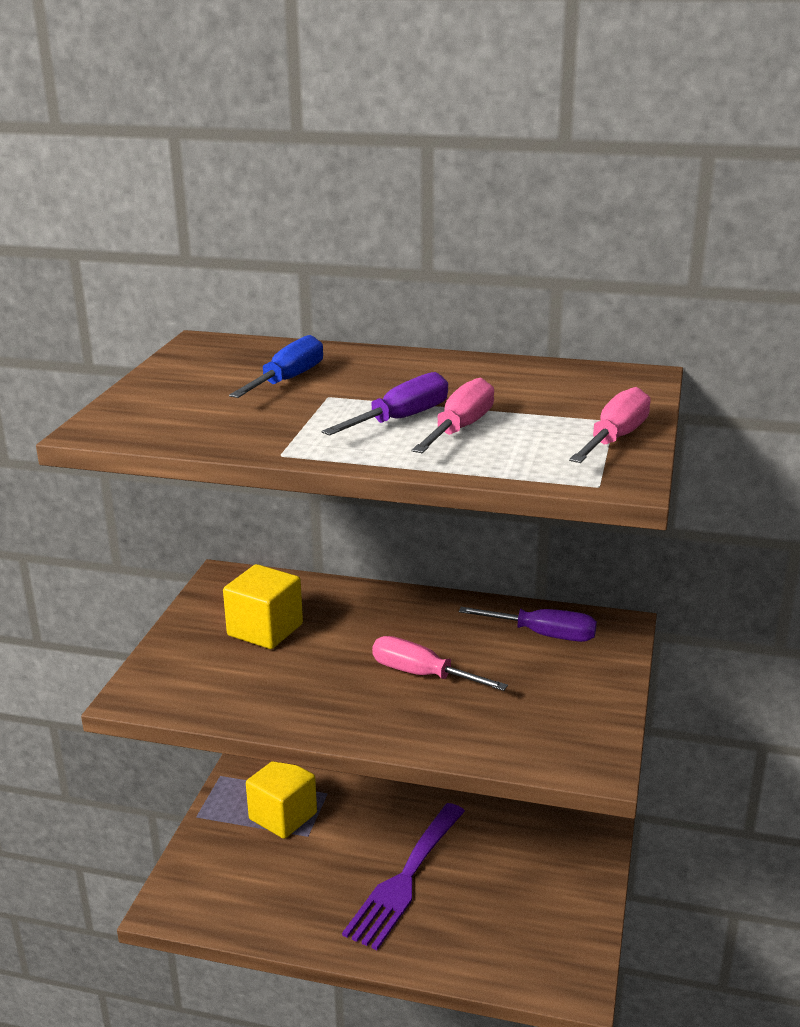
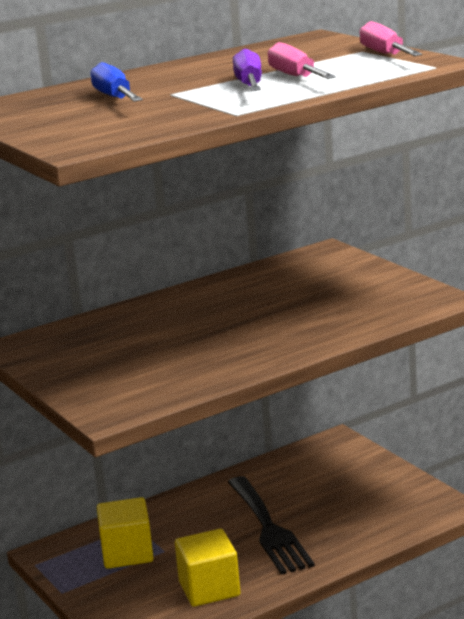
camera: 45 degrees left, 5 degrees down
(265, 630) = (116, 349): yellow cube -> yellow cube (209, 589)
(405, 879) = (269, 528): purple fork -> black fork
(422, 674) = (268, 317): pink screwdriver -> none
(544, 635) = (295, 271): purple screwdriver -> none

